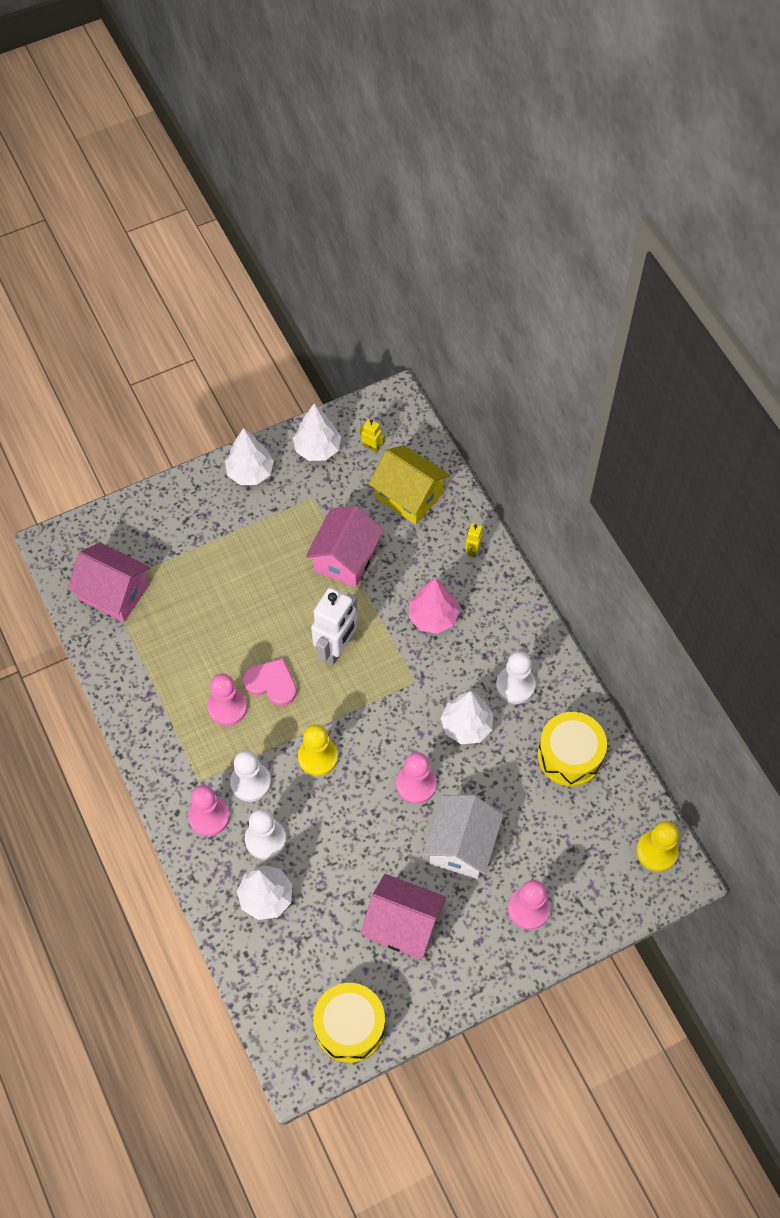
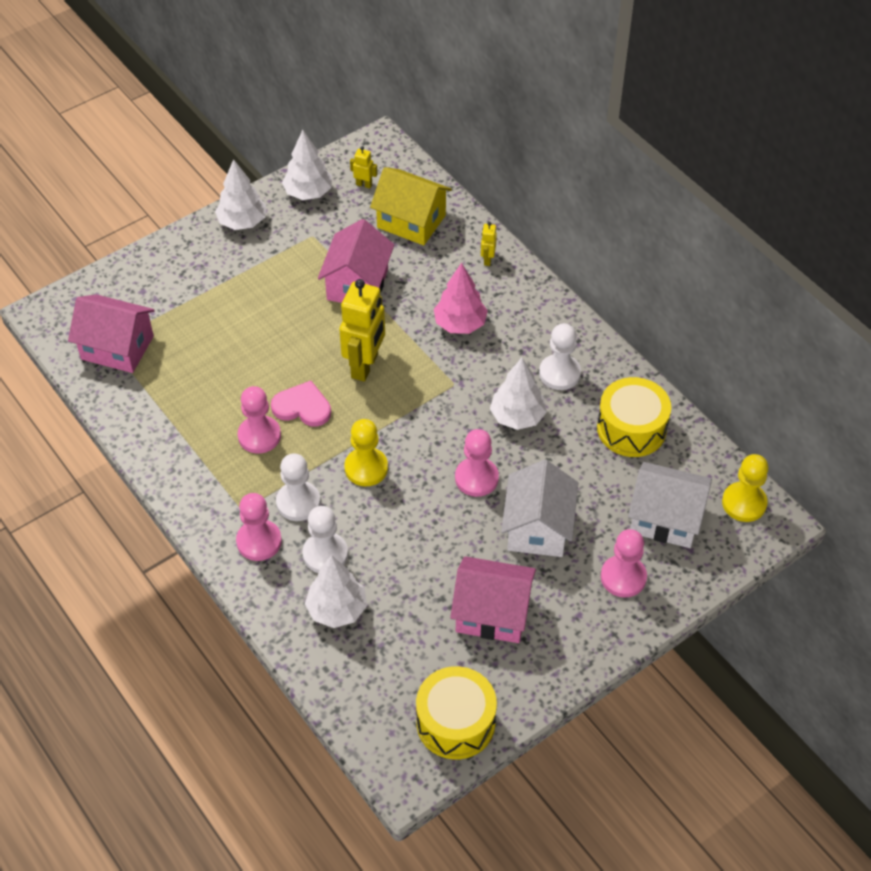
camera: 10 degrees left, 10 degrees down
(336, 648) = (365, 366): white robot -> yellow robot
(580, 855) = (665, 518): none -> white house

